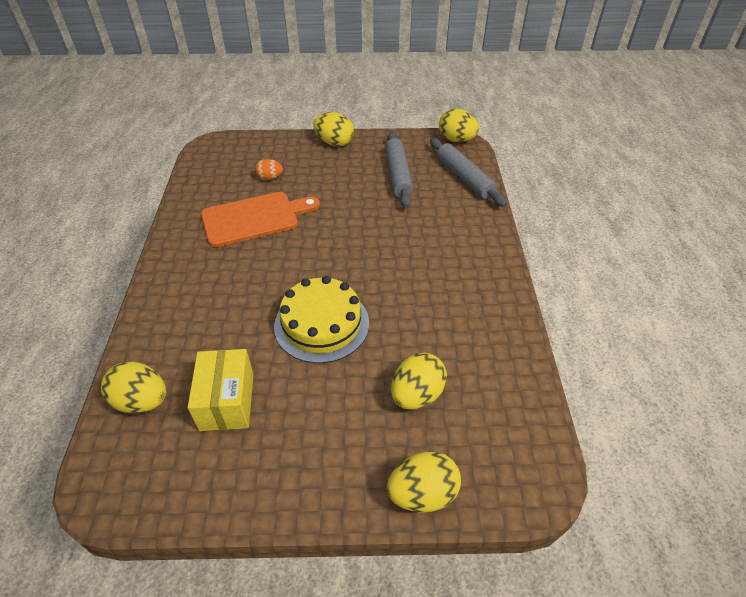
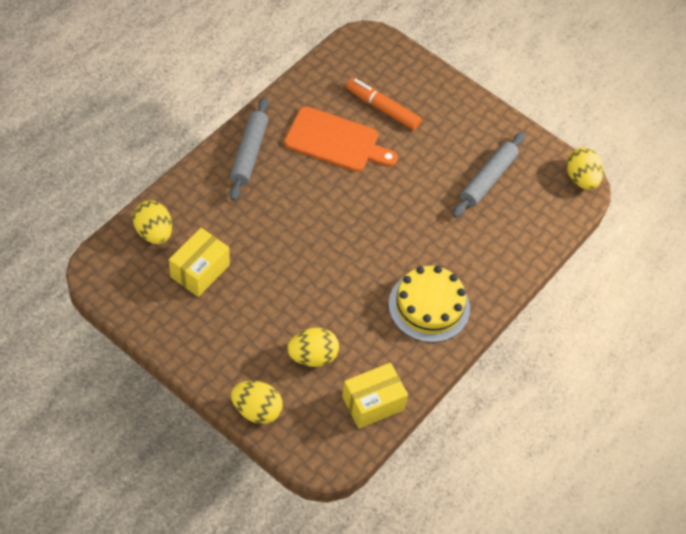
camera: 35 degrees right, 10 degrees up
(269, 178) = (382, 108): orange egg -> orange marker
(321, 324) = (302, 264): yellow cake -> yellow cake (429, 306)
(334, 143) = (470, 107): yellow egg -> none
(464, 178) = (540, 222): grey rolling pin -> grey rolling pin (249, 153)
(513, 392) = (373, 403): none -> yellow box

